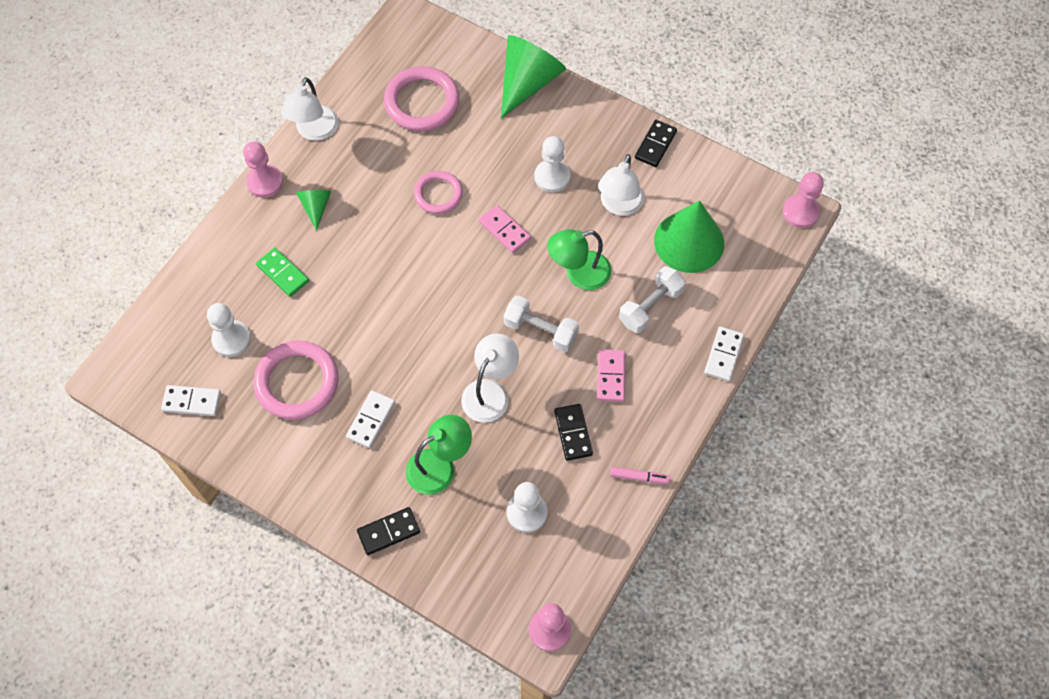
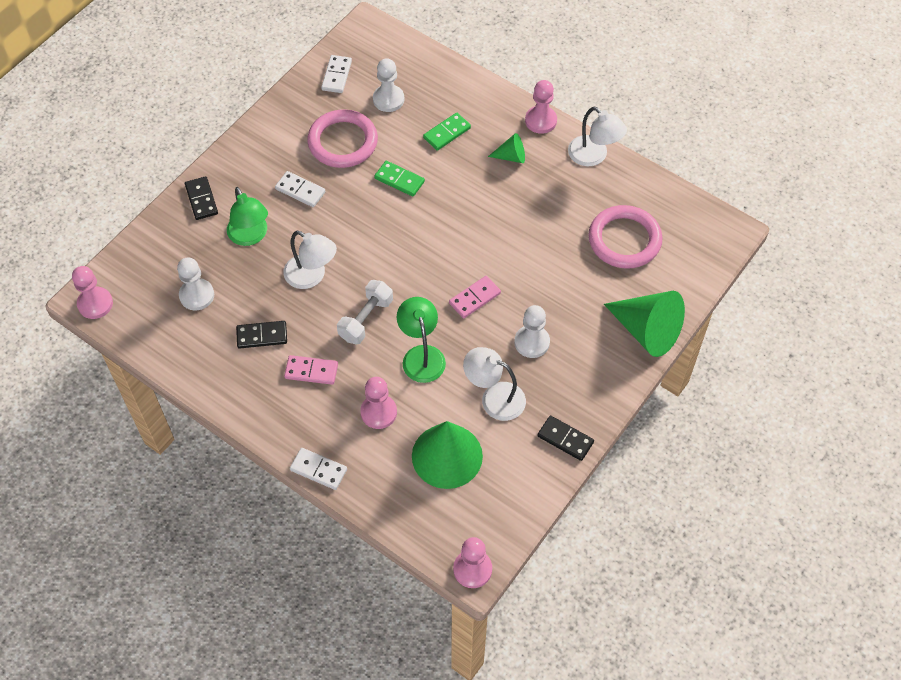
camera: 95 degrees right, 5 degrees down
(314, 131) = (593, 156): white lamp -> white lamp turned 150 degrees counterclockwise
(352, 316) = (399, 180): none -> green domino
(438, 194) = (518, 248): pink ring -> none
(639, 477) = (211, 383): pink marker -> none
(650, 307) = (378, 412): white dumbbell -> pink pawn

